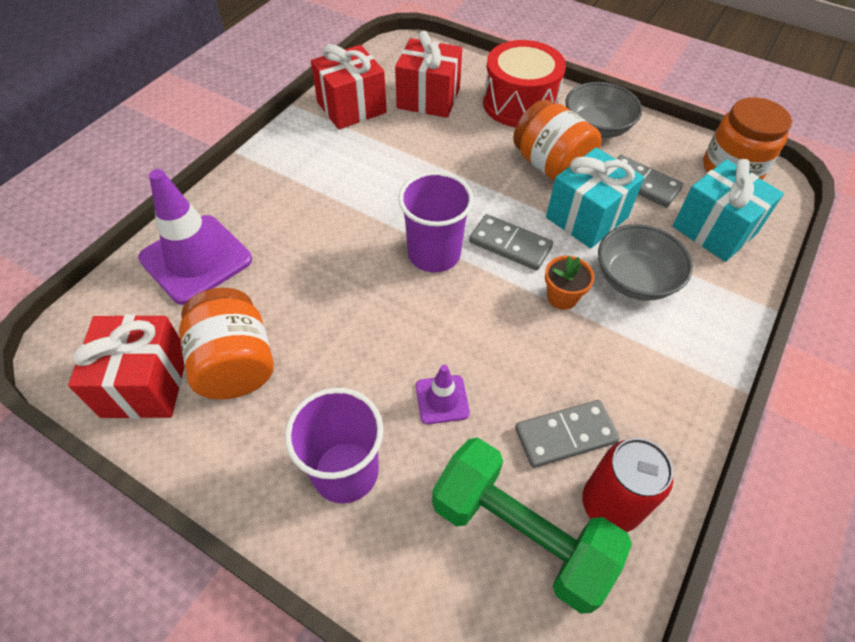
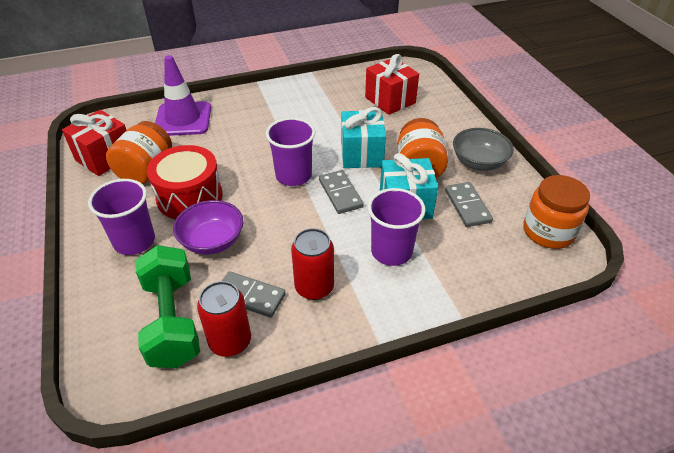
camera: 40 degrees right, 10 degrees down
(351, 107) = (340, 86): red gift -> none
(442, 399) = (212, 241): purple traffic cone -> purple bowl
(519, 104) = (444, 127): red drum -> red drum (189, 197)
(562, 297) = (335, 234): orange flower pot -> none
(614, 374) = (314, 287): none -> red can
(635, 279) = (391, 251): grey bowl -> purple cup
(714, 230) = (484, 256): turquoise gift -> turquoise gift (361, 154)

